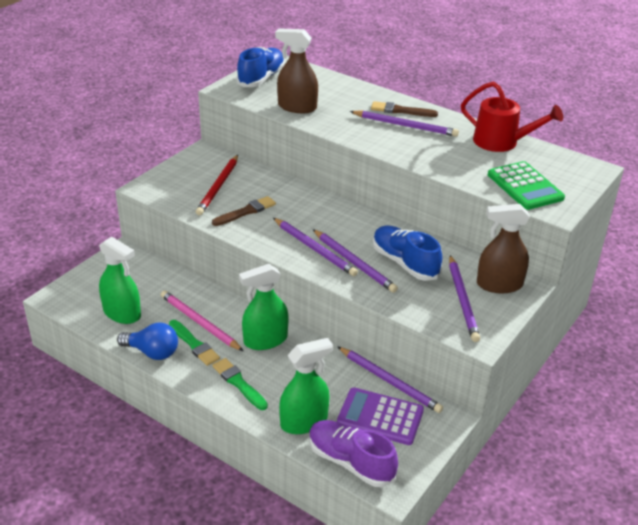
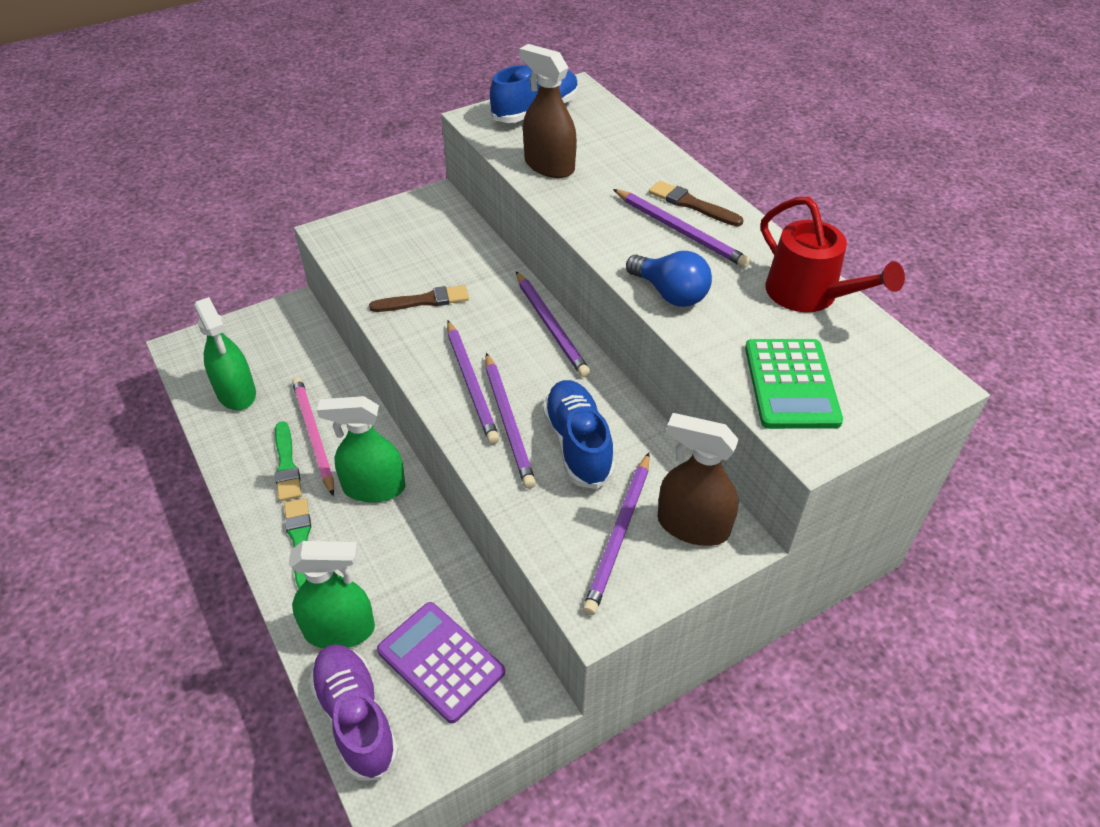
camera: 25 degrees right, 10 degrees up
(152, 352) = (232, 459): blue light bulb -> blue light bulb (670, 294)
(218, 186) = (417, 254): red pencil -> none
(389, 381) = (489, 609): purple pencil -> purple pencil (550, 326)

